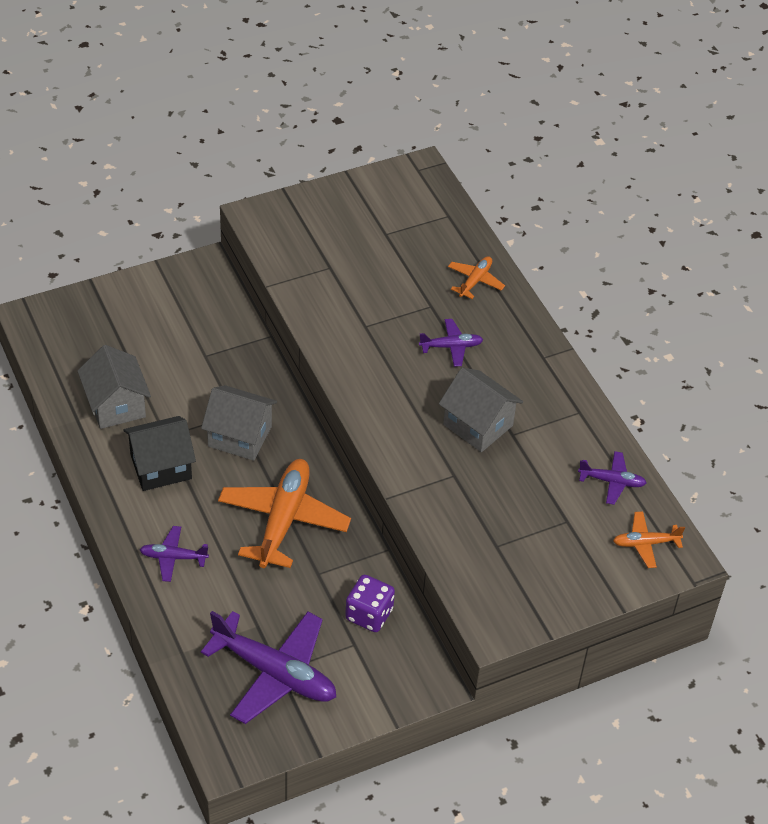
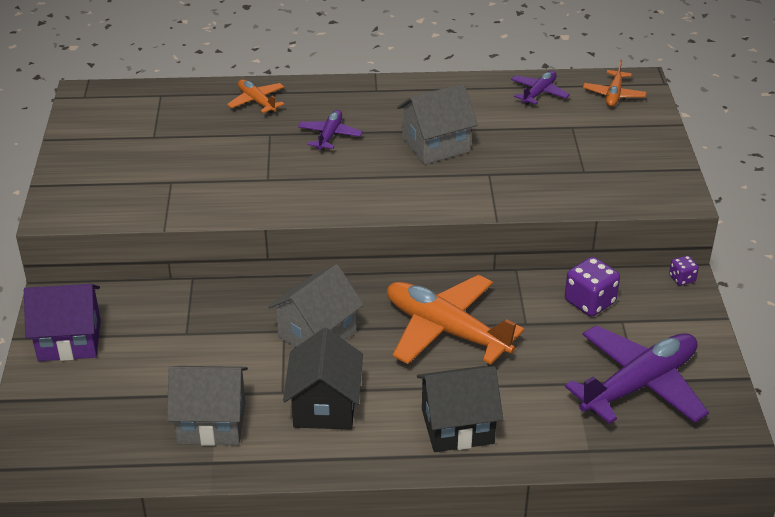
camera: 65 degrees left, 10 degrees down
(167, 292) = (69, 340): none -> purple house
(173, 557) = (457, 426): purple plane -> black house
(437, 680) = (682, 278): none -> purple dice

